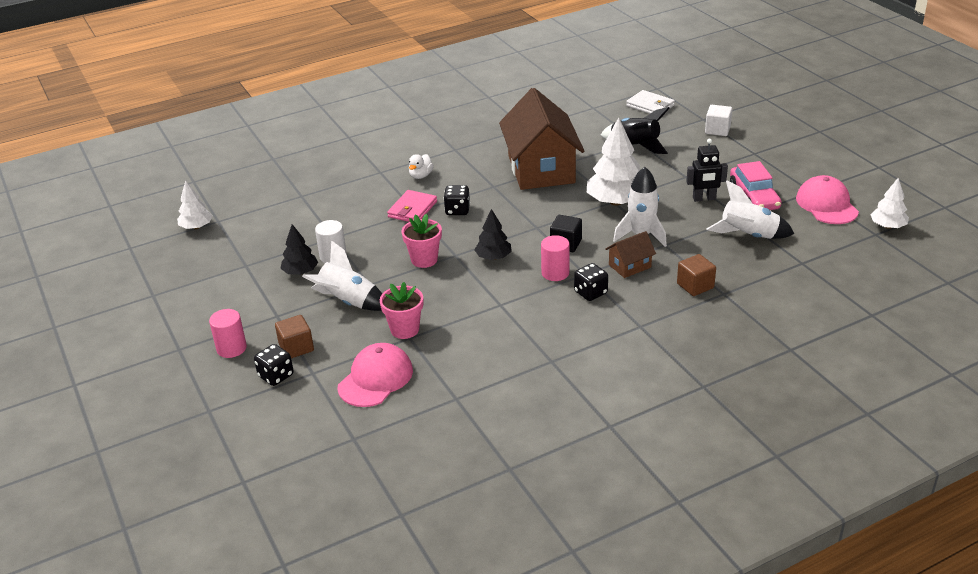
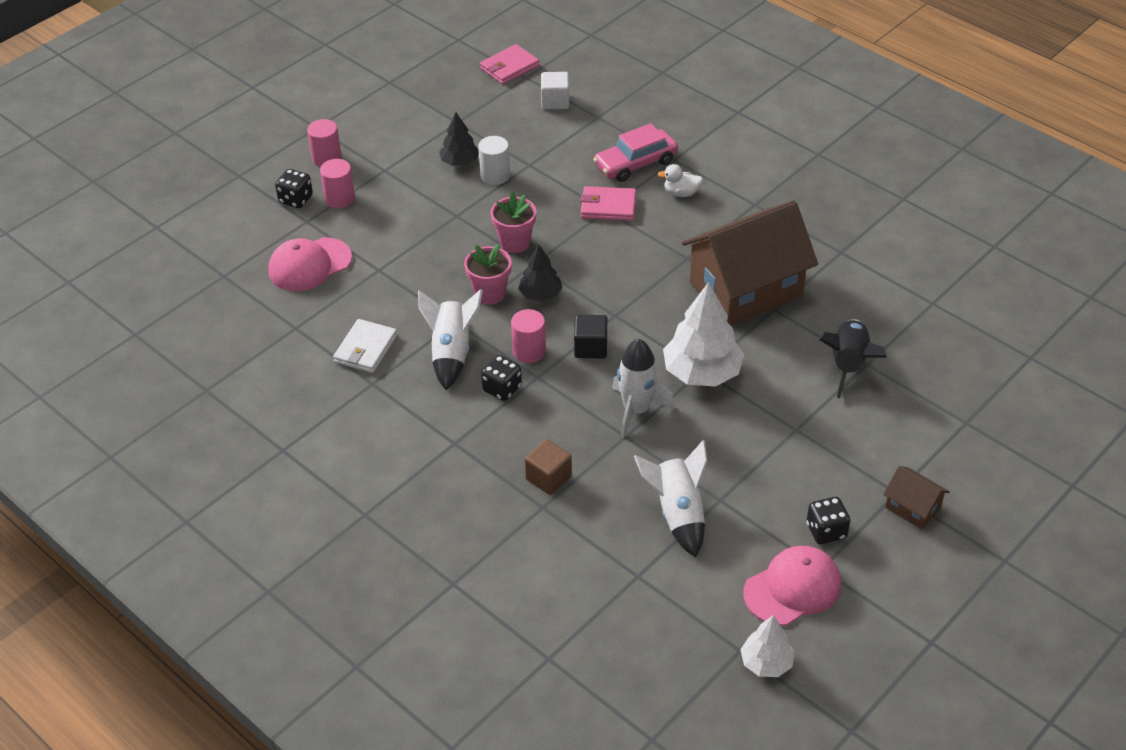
camera: 70 degrees right, 10 degrees up
(196, 227) = (509, 67): white tree -> pink wallet
(296, 348) = (340, 199): brown cube -> pink cylinder
(348, 302) = (421, 210): white rocket -> white rocket (451, 353)
(375, 379) = (309, 265): pink cap -> pink cap turned 135 degrees clockwise
(405, 329) = (390, 262): pink flower pot -> pink flower pot (490, 293)
(457, 210) = (621, 242): black dice -> black dice (826, 531)
(629, 266) = (567, 412): brown house -> brown house (912, 508)
(650, 106) = (972, 359): white wallet -> white wallet (365, 349)
(704, 199) = (748, 456): black robot -> none
(717, 130) = (941, 442): white cube -> white cube (555, 101)
(754, 197) = (776, 507): pink car -> pink car (635, 163)

